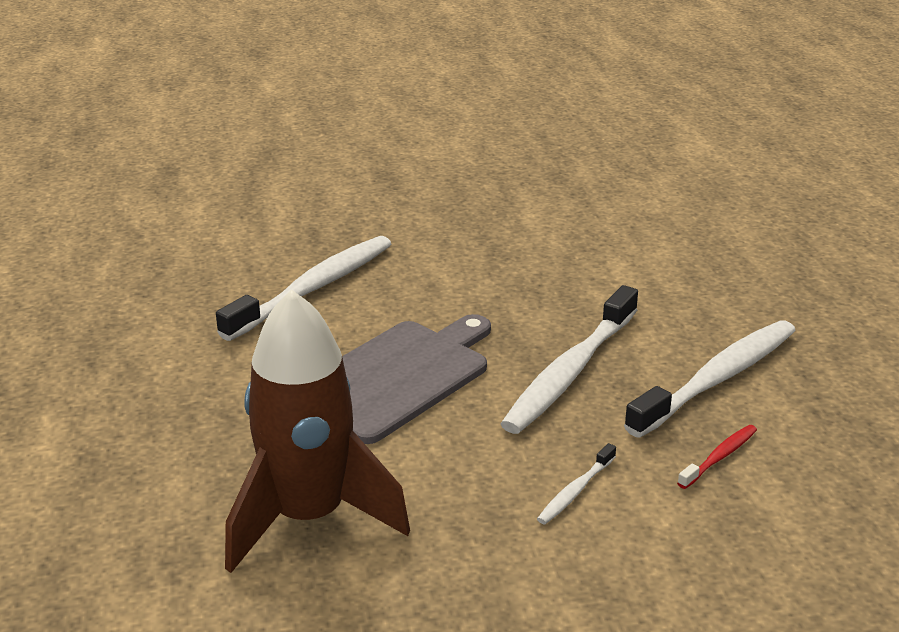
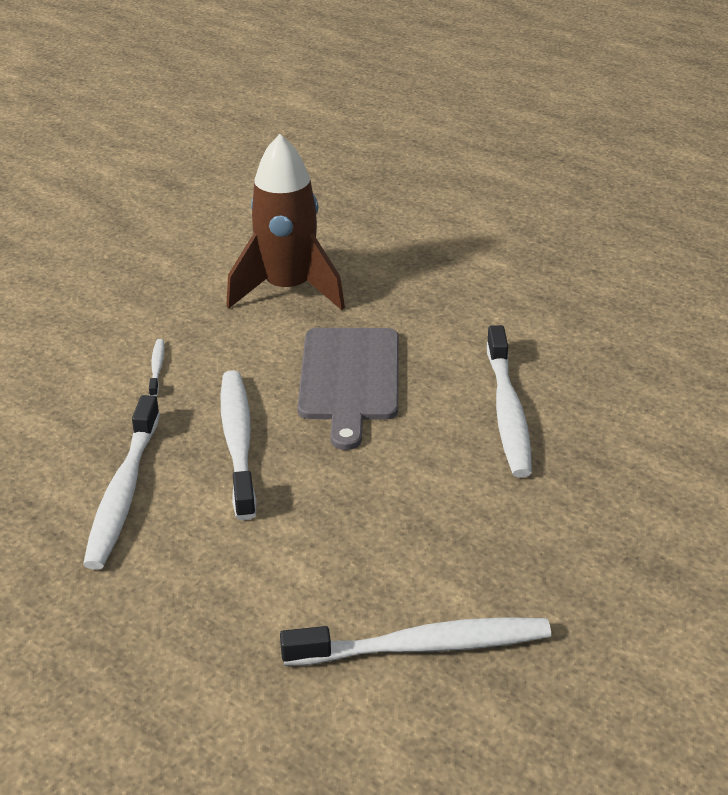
camera: 140 degrees right, 5 degrees up
(585, 205) = (424, 646): none -> white toothbrush
(719, 457) = (81, 431): red toothbrush -> none

